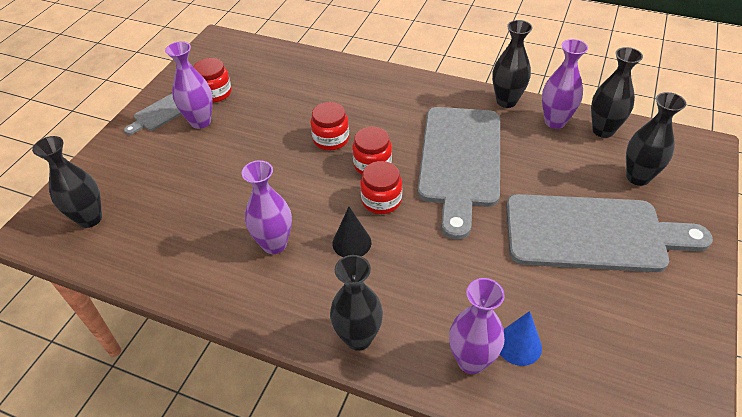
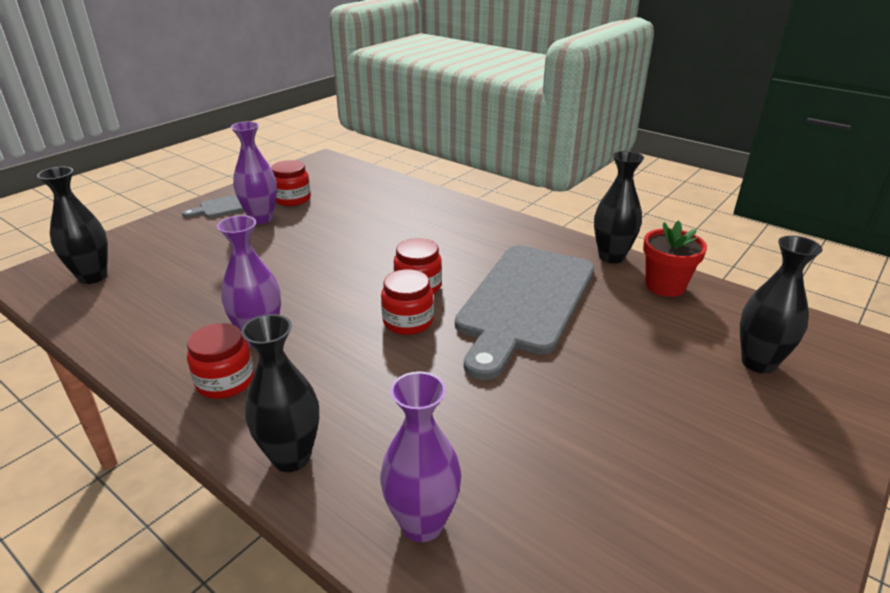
camera: 15 degrees right, 15 degrees down
(331, 139) = (386, 256): red jar -> red jar (225, 381)
(351, 243) = (347, 355): black cone -> none
(519, 345) = (499, 521): blue cone -> none
(555, 121) = (665, 286): purple vase -> red flower pot
(592, 233) = (666, 412): grey cutting board -> none
(603, 130) = (727, 305): black vase -> none

